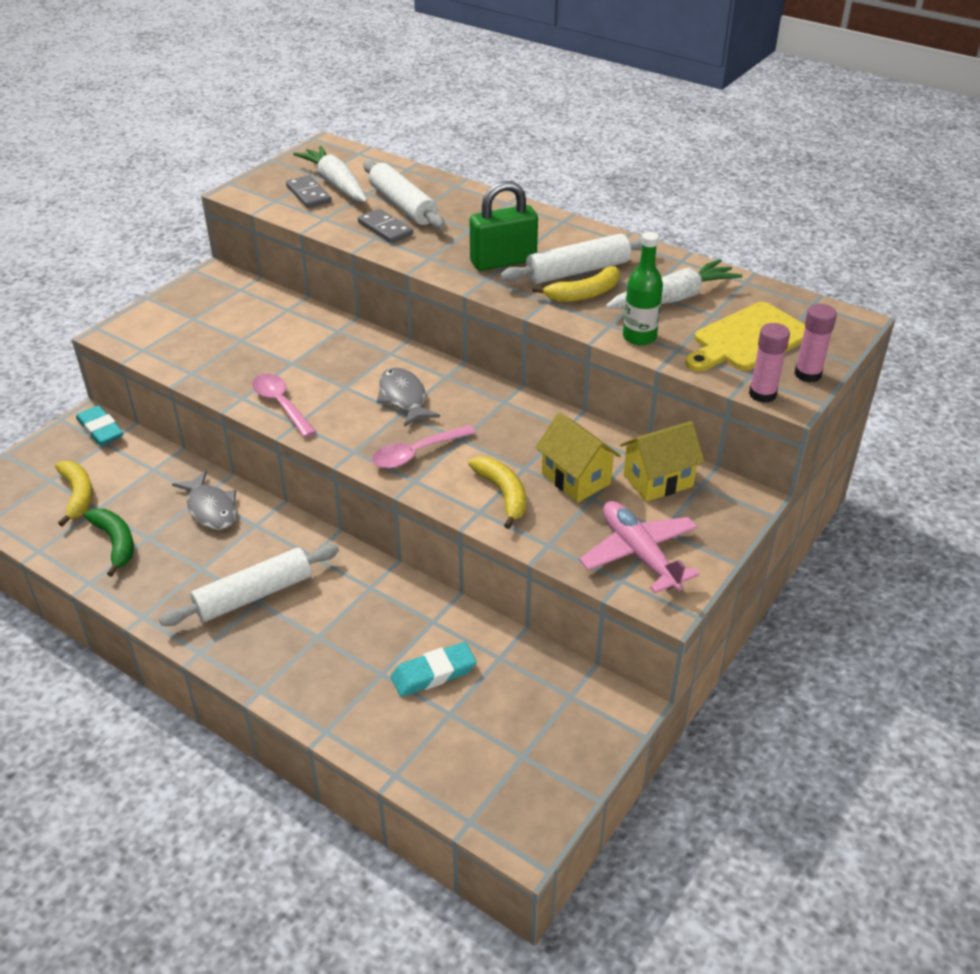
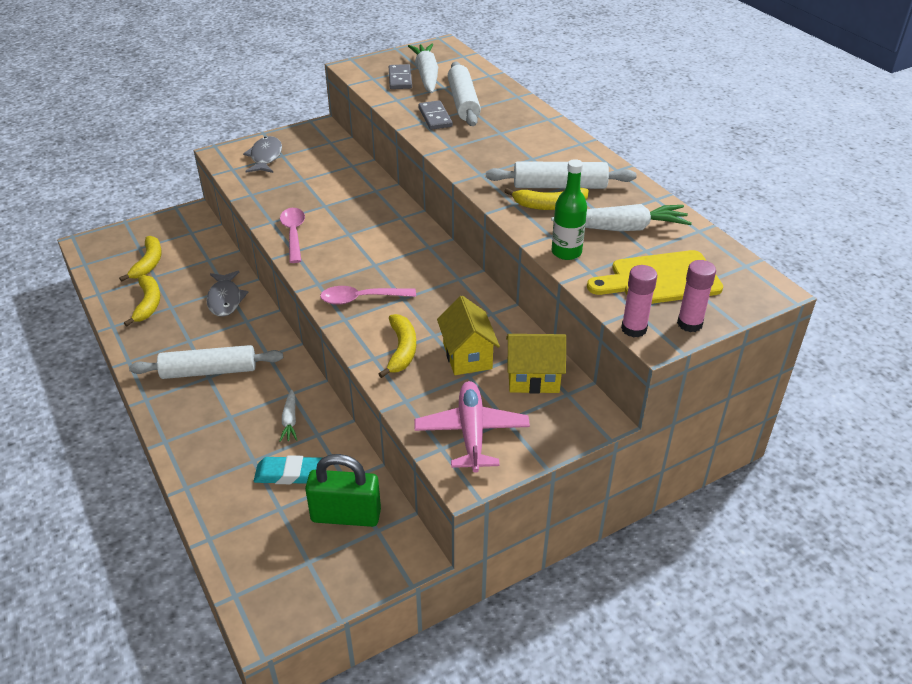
camera: 25 degrees right, 0 degrees up
(100, 430) = (194, 222): turquoise eraser -> none
(116, 543) = (148, 304): green banana -> yellow banana
(391, 617) = (290, 420): none -> white carrot
(403, 398) = (384, 254): grey fish -> grey fish (265, 157)
(503, 261) = (505, 163): green padlock -> green padlock (346, 515)

